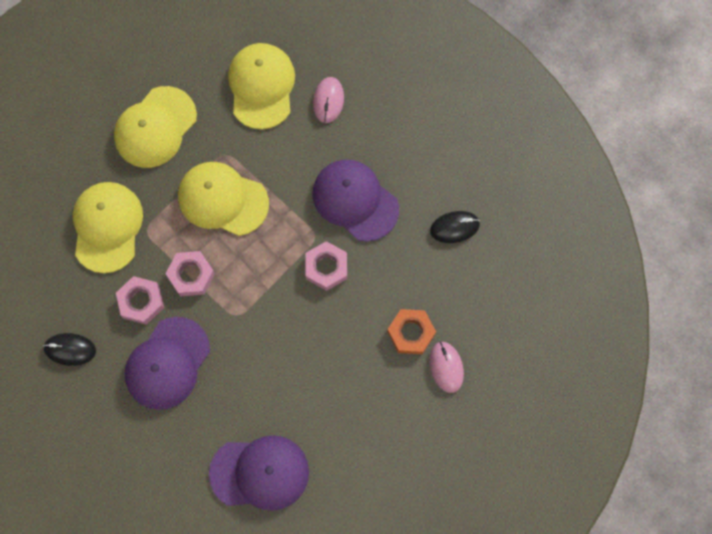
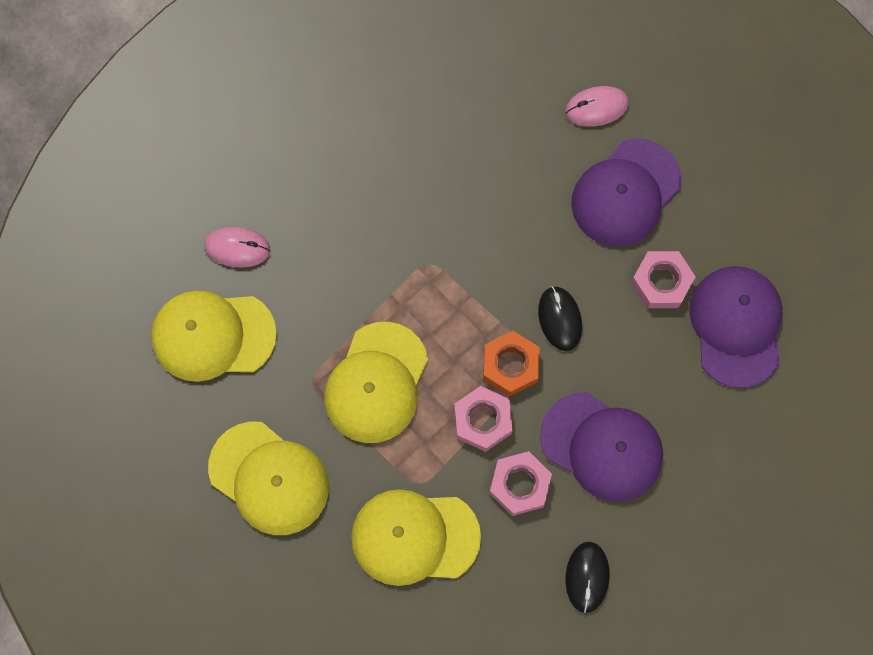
camera: 90 degrees left, 0 degrees up
(326, 268) = (471, 249): pink nut -> pink nut (661, 282)
(355, 201) = (380, 214): purple cap -> purple cap (625, 193)
(411, 333) = (554, 147): orange nut -> orange nut (510, 365)
(454, 227) = (417, 94): black mouse -> black mouse (559, 319)

